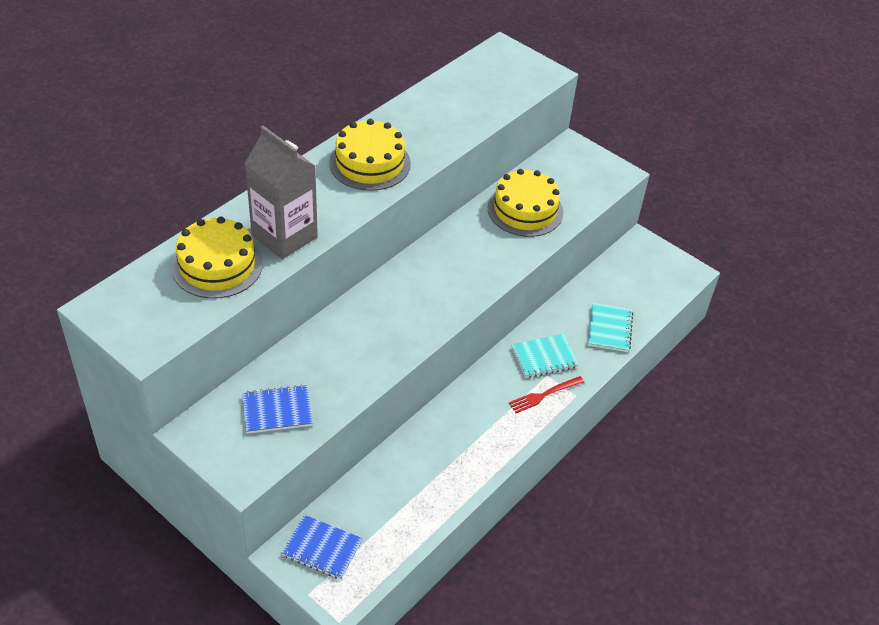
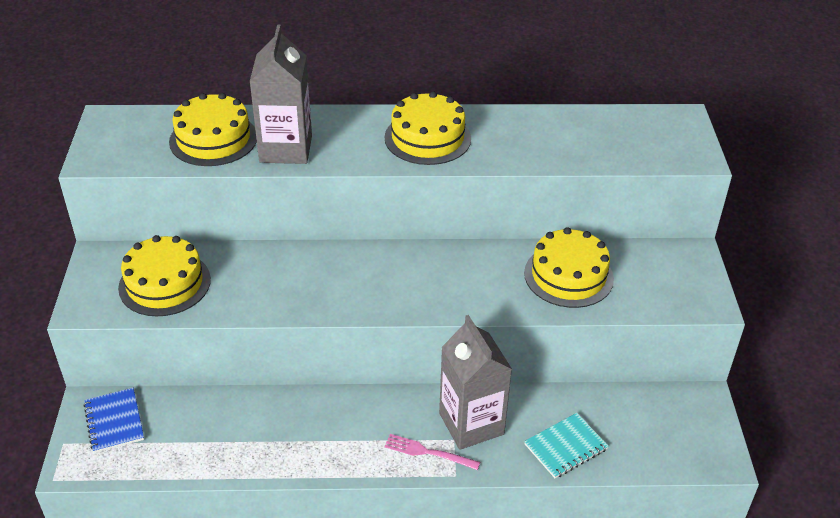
camera: 50 degrees right, 5 degrees down
(277, 411) = (164, 283): blue notebook -> yellow cake
(544, 357) = (471, 424): turquoise notebook -> grey carton
(544, 395) = (428, 452): red fork -> pink fork

